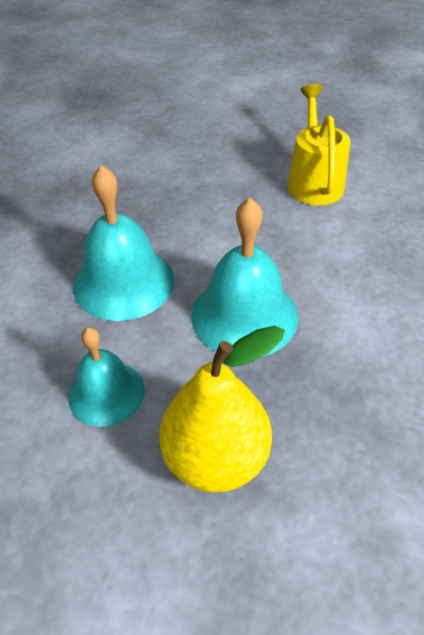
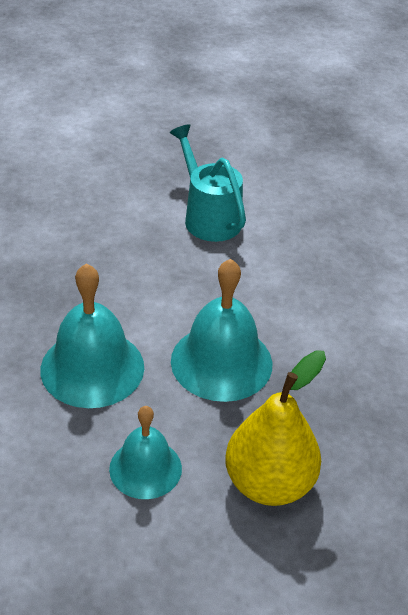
camera: 30 degrees left, 5 degrees down
(314, 181) = (208, 216): yellow watering can -> turquoise watering can

